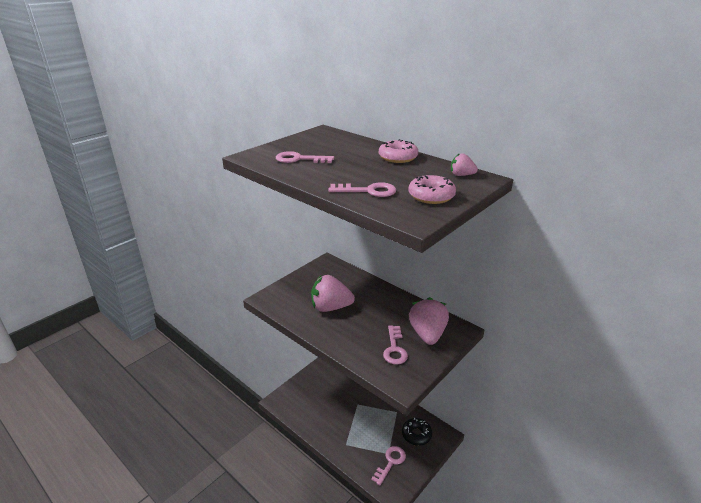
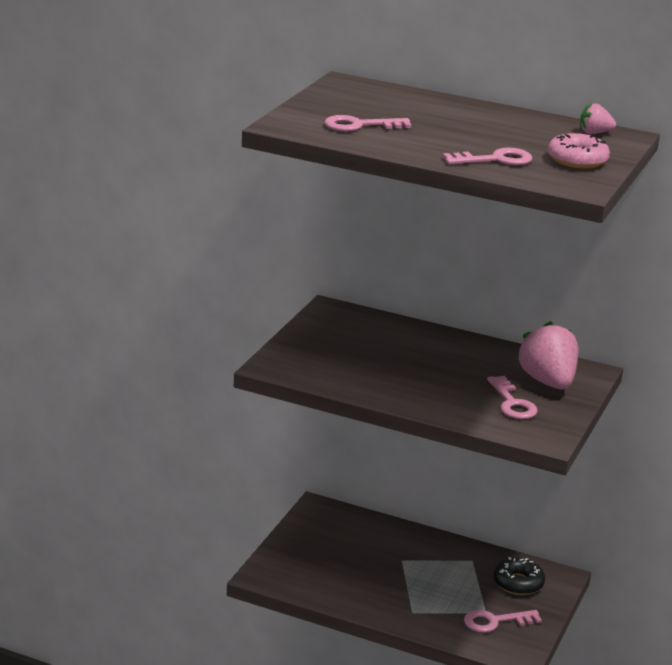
camera: 20 degrees left, 5 degrees down
(330, 307) = (383, 366): pink strawberry -> none
(390, 462) = (495, 621): pink key -> pink key turned 120 degrees counterclockwise
(398, 157) = (493, 115): pink donut -> none

